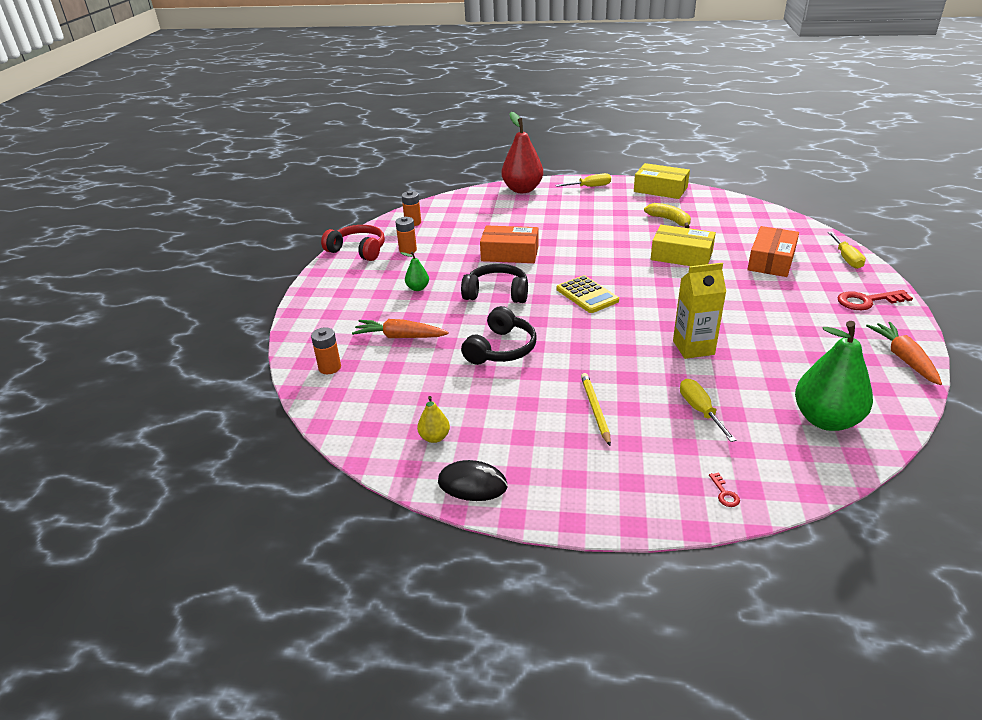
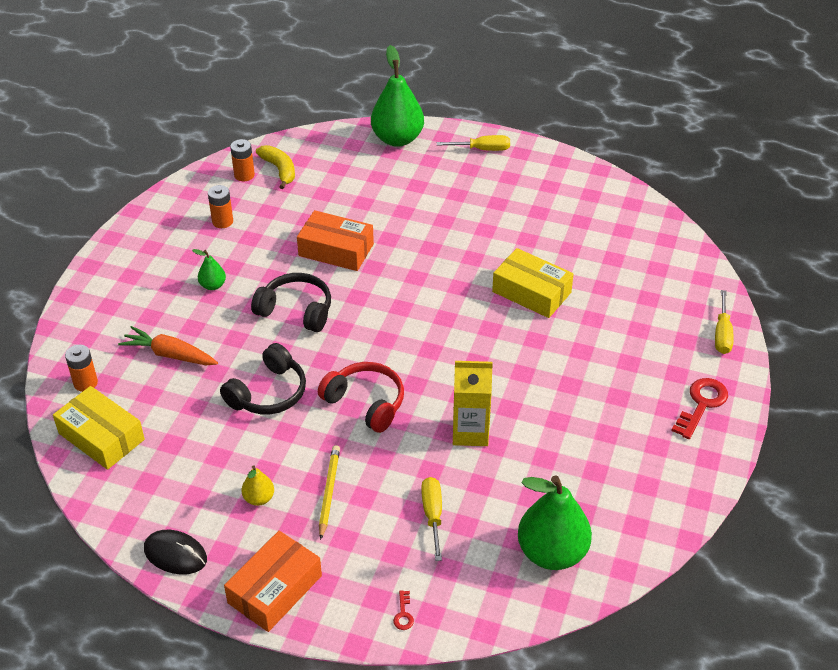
camera: 10 degrees right, 10 degrees up
(358, 250) = (166, 211): red headphones -> red headphones (365, 403)
(434, 437) = (159, 493): yellow pear -> yellow pear (259, 498)
(522, 189) = (397, 139): red pear -> green pear
(587, 295) = (394, 333): yellow calculator -> none
(660, 189) = (568, 170): yellow box -> yellow box (101, 436)
(669, 220) = (549, 229): yellow banana -> yellow banana (279, 170)
(771, 261) = (631, 320): orange box -> orange box (275, 589)
(867, 301) = (701, 404): red key -> red key turned 120 degrees clockwise
(903, 359) = (685, 493): orange carrot -> none

